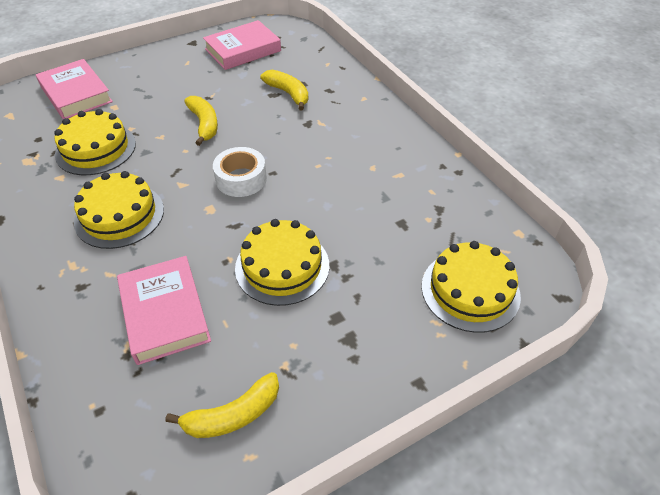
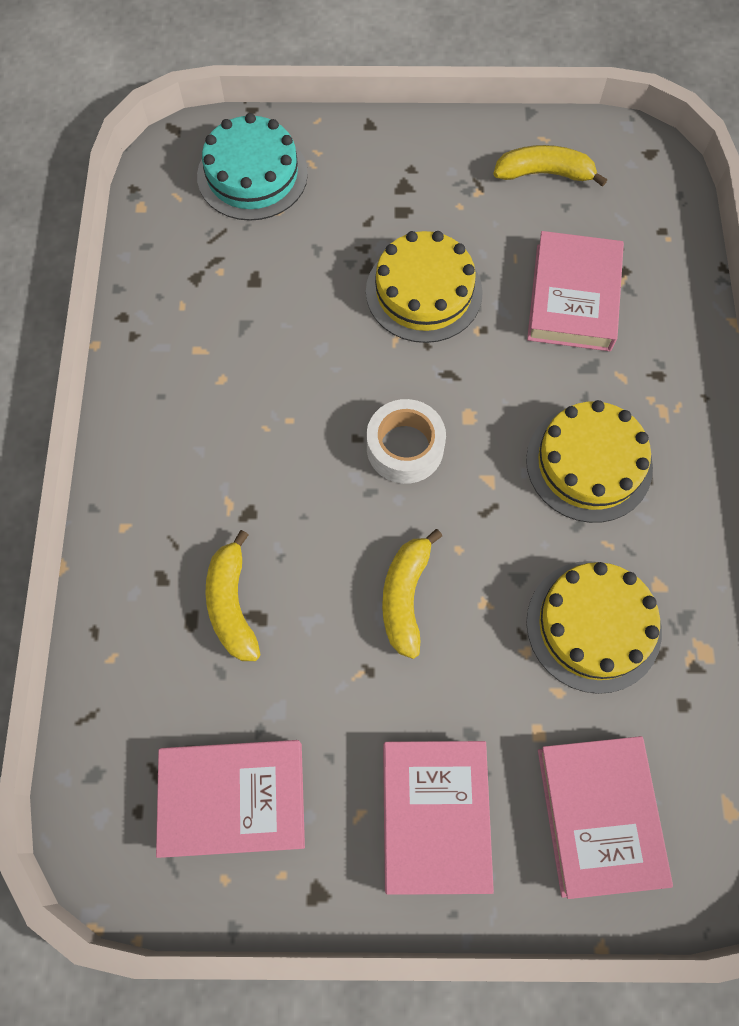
camera: 150 degrees left, 20 degrees up
(153, 71) = (435, 816): none -> pink book
(470, 290) = (252, 175): yellow cake -> turquoise cake

